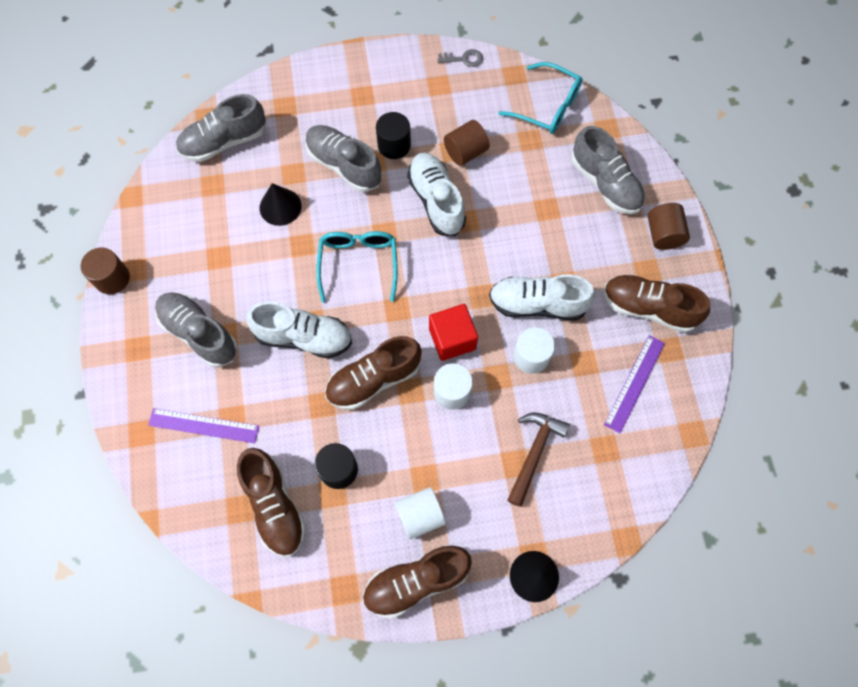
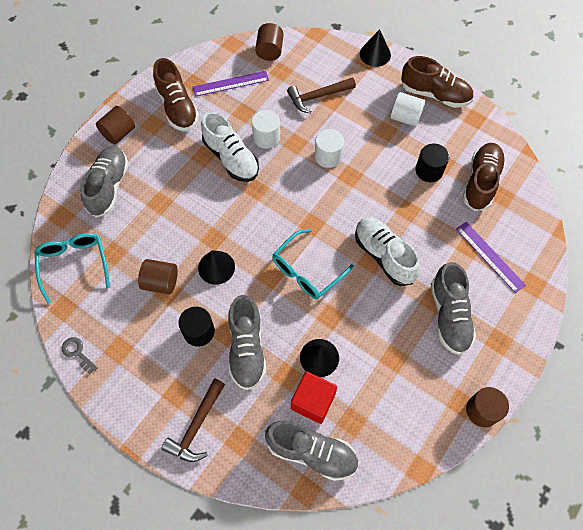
camera: 135 degrees left, 5 degrees down
(325, 89) = (196, 426): none -> brown hammer
(374, 379) = (365, 198): brown shoe -> none
(436, 201) = (216, 267): white shoe -> black cone
(452, 339) = (298, 181): red cube -> red cube (313, 401)
(646, 463) = (269, 51): none -> brown cylinder

